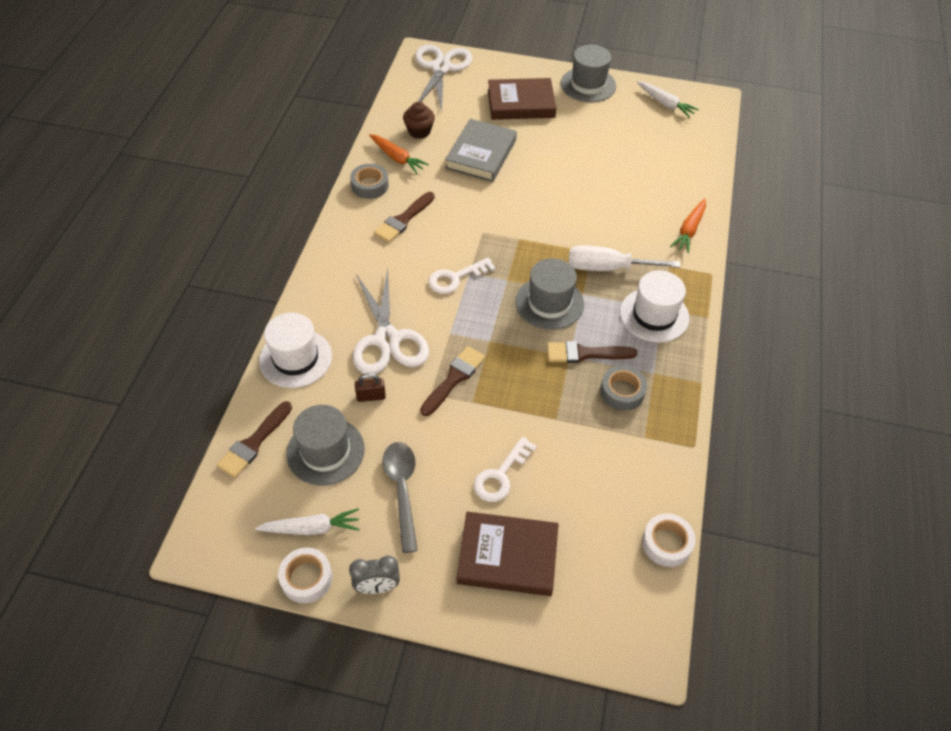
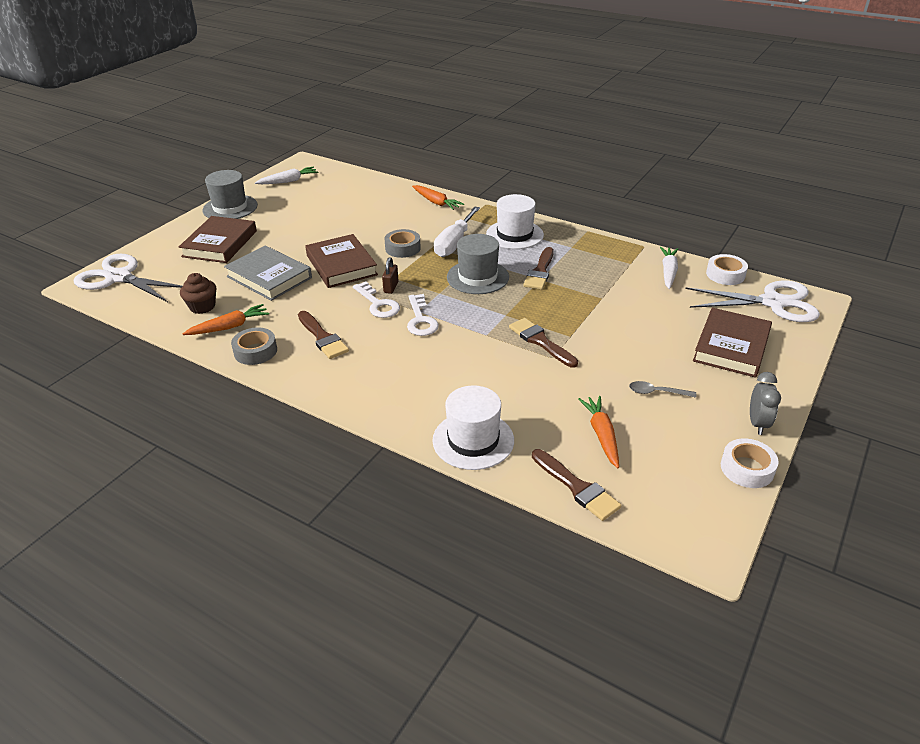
camera: 70 degrees left, 15 degrees down
(311, 528) = (690, 457): white carrot -> white carrot (668, 272)
(325, 451) = (601, 435): grey hat -> orange carrot
(371, 396) = (543, 394): brown padlock -> brown padlock (391, 287)
(387, 339) = (476, 373): white scissors -> white scissors (773, 303)
(402, 490) = (656, 392): grey spoon -> grey spoon, size x0.58
(501, 475) = (652, 335): white key -> white key (378, 304)
(523, 195) = (341, 265): none -> brown book
(622, 392) = (584, 263): grey tape -> grey tape (403, 248)

